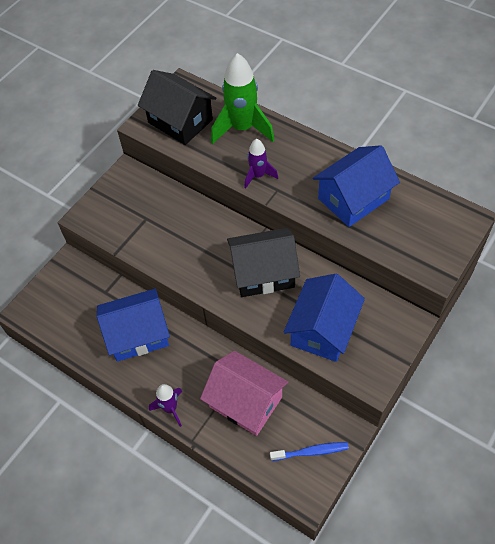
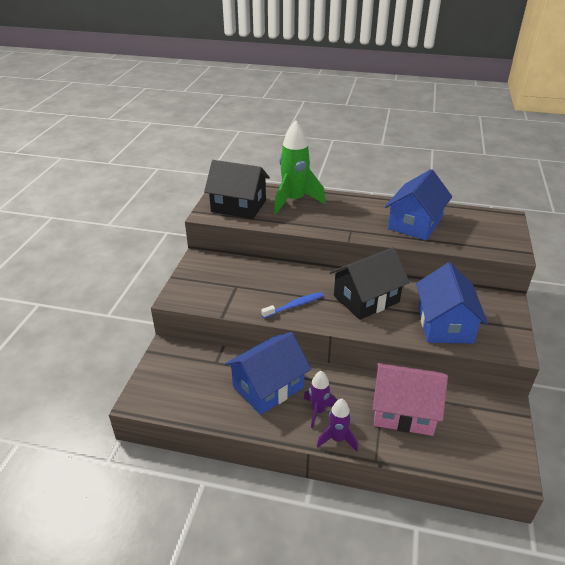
camera: 25 degrees left, 20 degrees down
(258, 176) = (329, 225): purple rocket -> purple rocket (318, 411)
(311, 452) = (490, 433): blue toothbrush -> blue toothbrush (294, 306)

